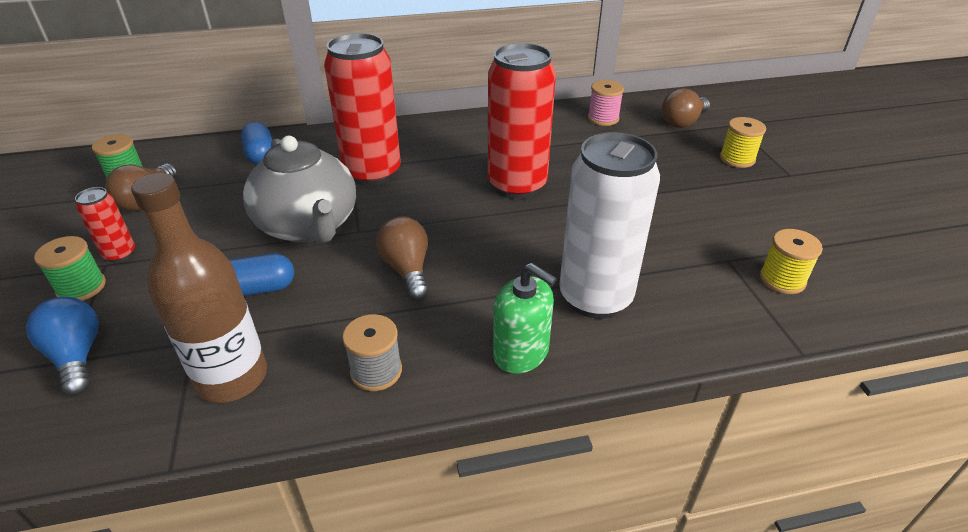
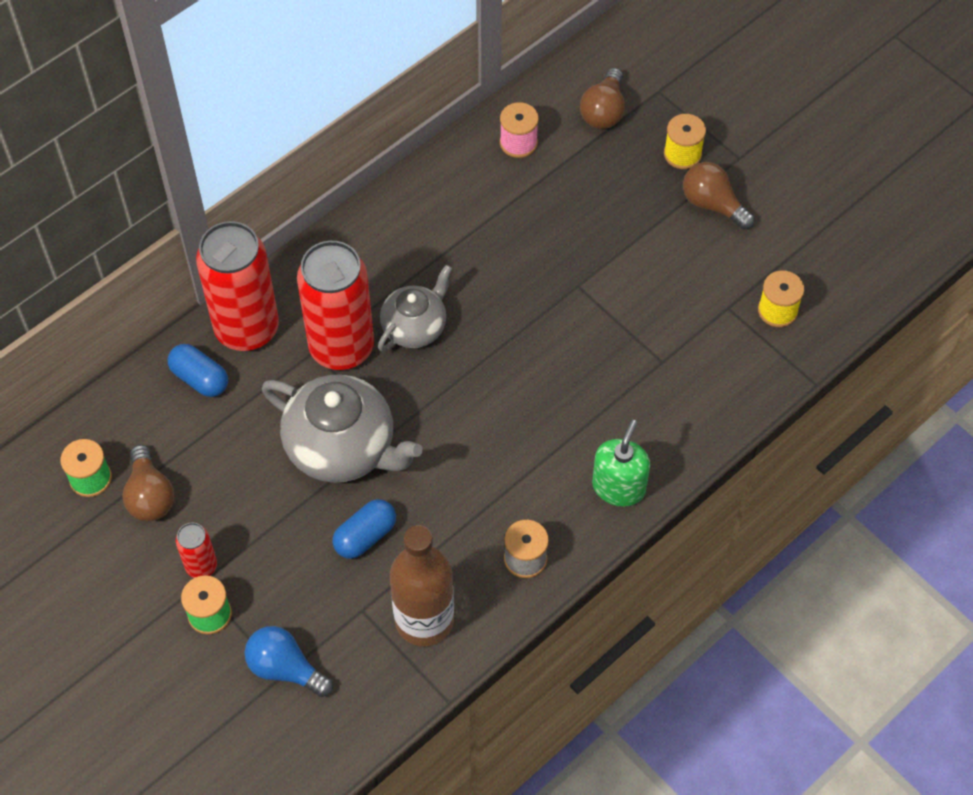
camera: 30 degrees left, 20 degrees up
(407, 269) = (472, 452): brown light bulb -> brown light bulb (712, 204)
(438, 180) = (415, 327): none -> grey teapot
(517, 186) = (496, 297): red can -> red can (247, 329)
(521, 352) = (618, 487): green soap dispenser -> green soap dispenser turned 75 degrees counterclockwise
(595, 298) = (643, 404): white can -> none

